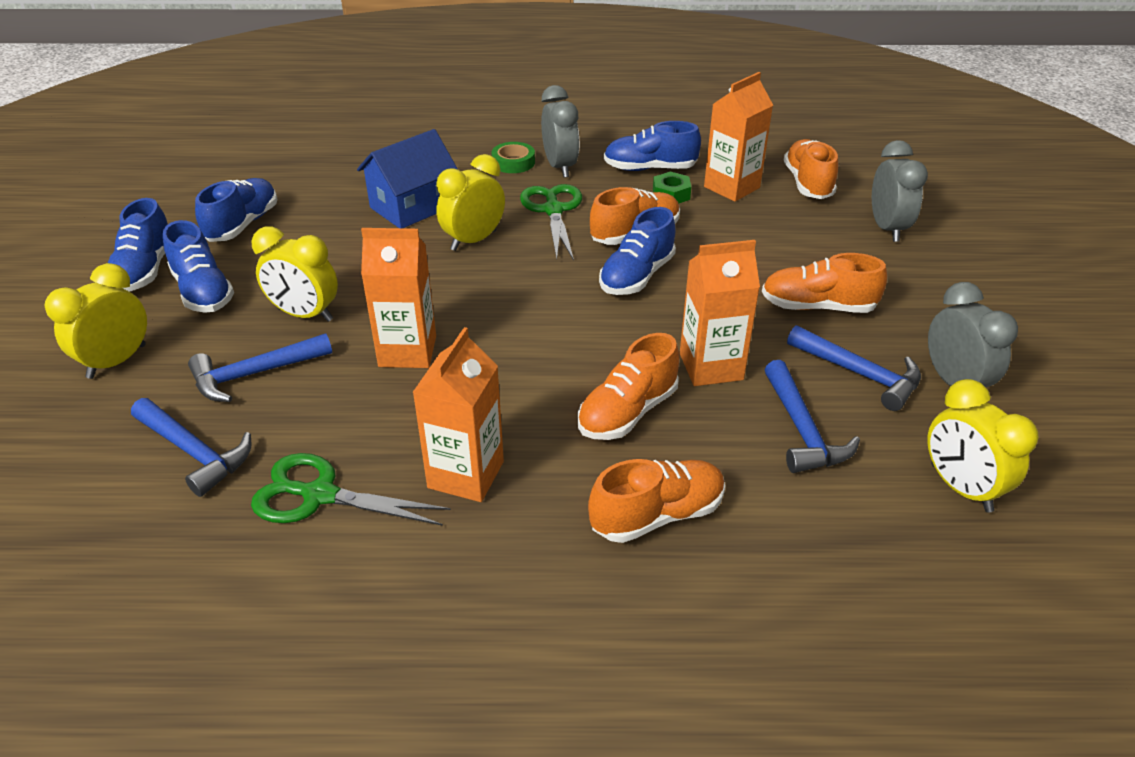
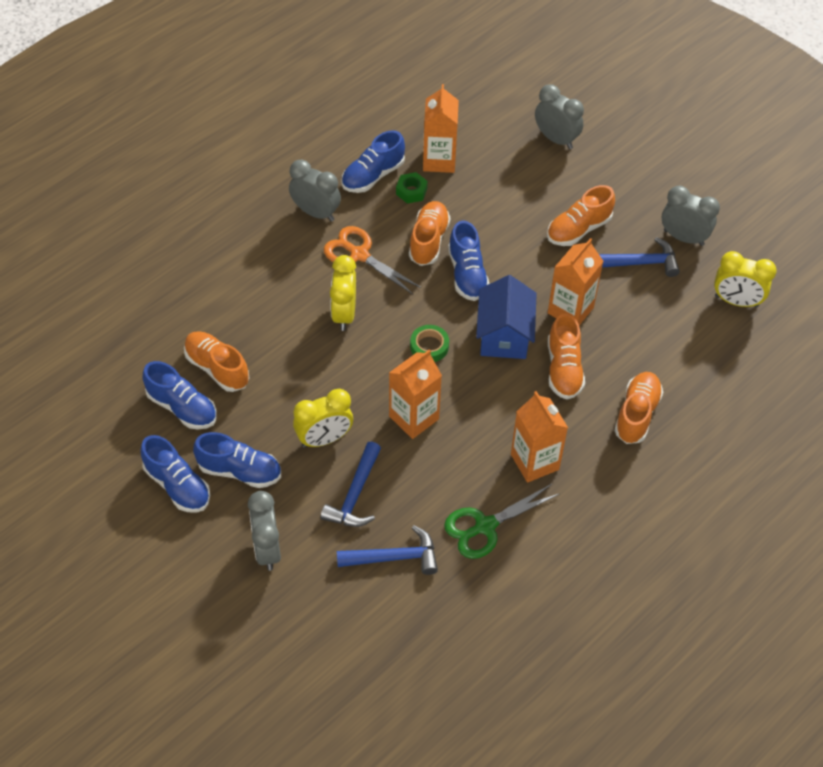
camera: 45 degrees left, 15 degrees up
(117, 361) = (267, 549): yellow clock -> grey clock
(243, 224) = (182, 407): blue shoe -> blue shoe turned 150 degrees clockwise
(412, 207) = (269, 314): blue house -> blue house (504, 335)
(513, 162) = (281, 229): green tape -> green tape (429, 346)
(553, 210) = (359, 255): green scissors -> orange scissors
(802, 430) = (647, 318): blue hammer -> none
(807, 183) = (477, 126): orange shoe -> orange shoe (217, 368)

